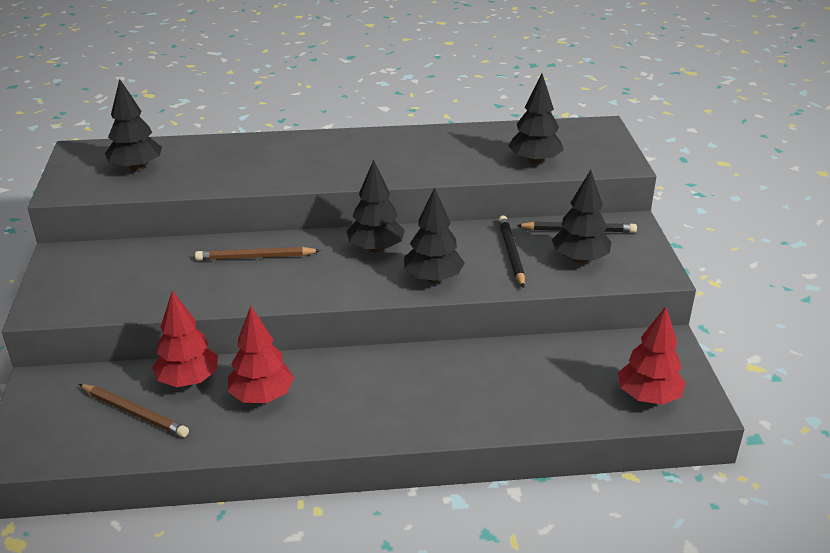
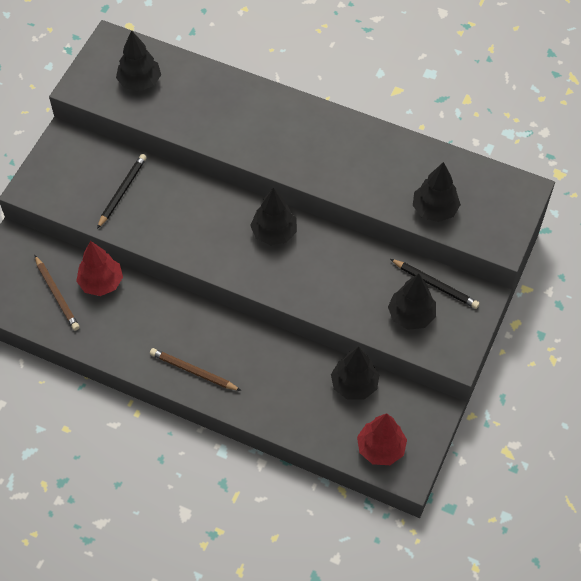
camera: 30 degrees right, 25 degrees up
(255, 257) = (187, 202): brown pencil -> brown pencil (193, 371)
(262, 396) = (138, 320): red tree -> none
(433, 278) = (293, 283): black tree -> black tree (354, 384)
(511, 253) = (366, 285): black pencil -> black pencil (122, 191)

